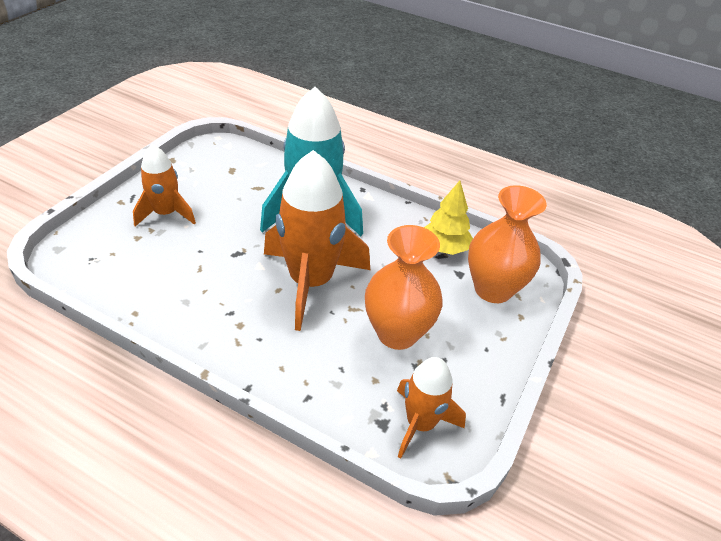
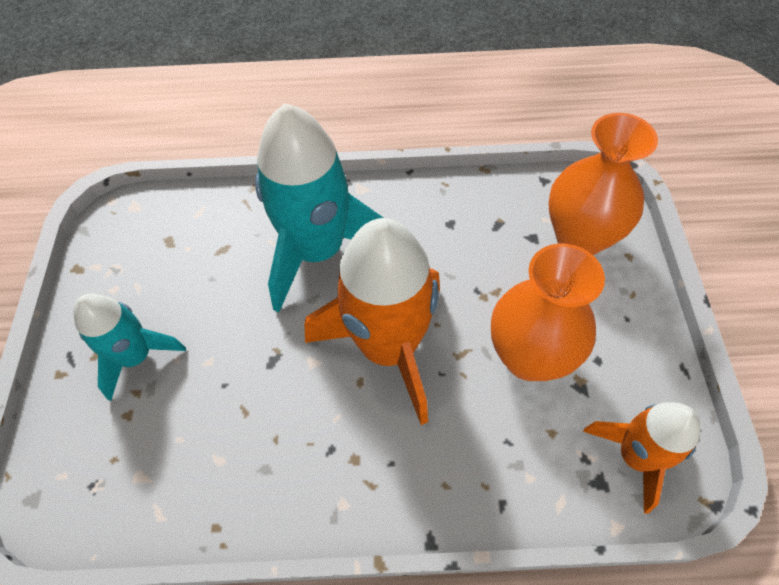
camera: 25 degrees left, 15 degrees up
(166, 214) = (137, 356): orange rocket -> turquoise rocket
(444, 247) = (493, 212): yellow tree -> none

